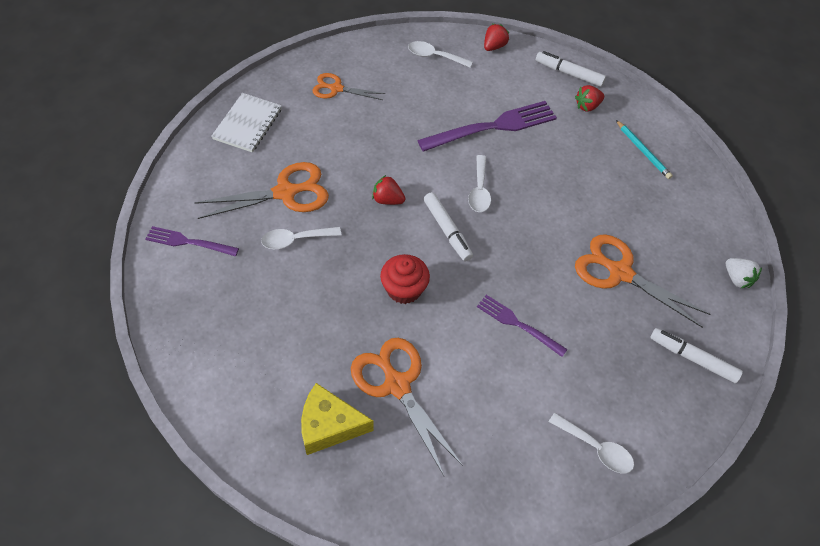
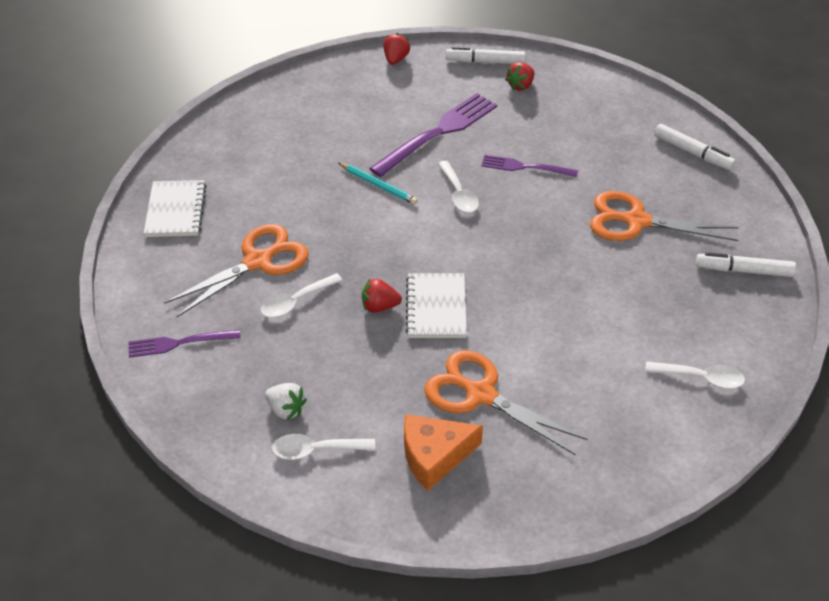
camera: 20 degrees left, 10 degrees down
(329, 425) = (434, 456): yellow cheese -> orange cheese
(336, 88) = (253, 147): orange scissors -> none
(387, 200) = (370, 233): red strawberry -> red strawberry (379, 306)
(404, 289) = (436, 307): red cupcake -> white notebook
(434, 56) = (340, 86): white spoon -> white spoon (316, 450)
(447, 230) = (448, 240): white marker -> white marker (692, 153)
(517, 324) = (566, 299): purple fork -> purple fork (524, 167)
(642, 151) = (596, 109): turquoise pencil -> turquoise pencil (378, 185)
(737, 279) = (744, 190): white strawberry -> white strawberry (286, 409)

